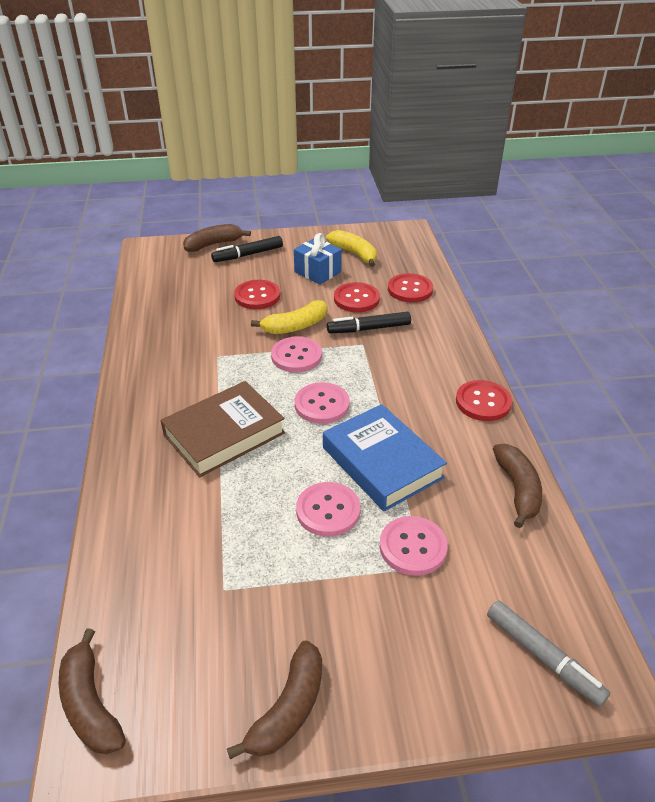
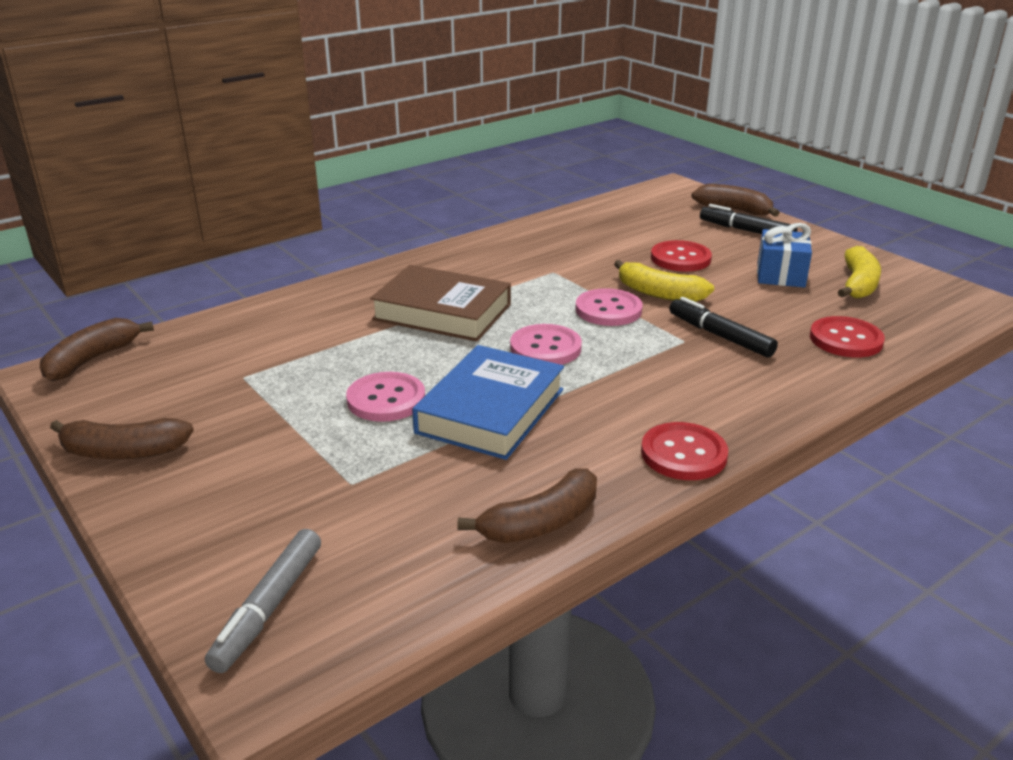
camera: 60 degrees right, 10 degrees down
(356, 299) = (767, 312): red button -> none
(413, 547) = (375, 467): pink button -> none

